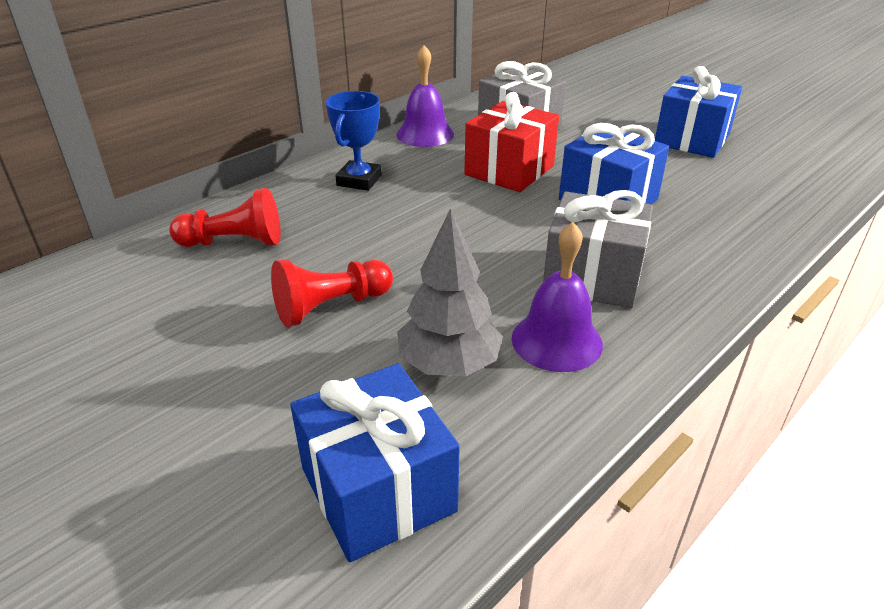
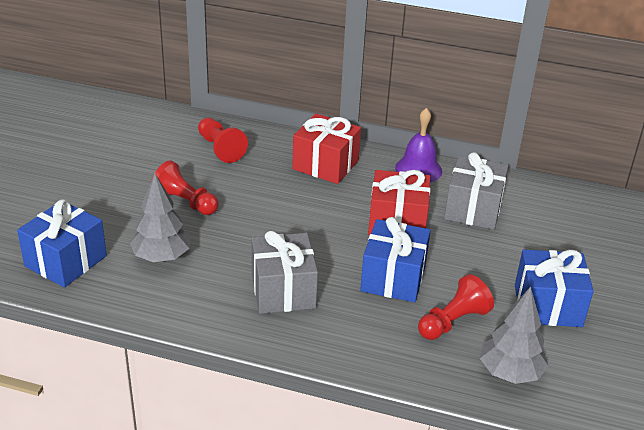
camera: 60 degrees right, 0 degrees up
(359, 180) = (325, 165): blue trophy -> red gift
(556, 341) = (206, 290): purple bell -> none
(698, 189) = (453, 322): none -> red pawn
(787, 183) = (510, 372): none -> grey tree

